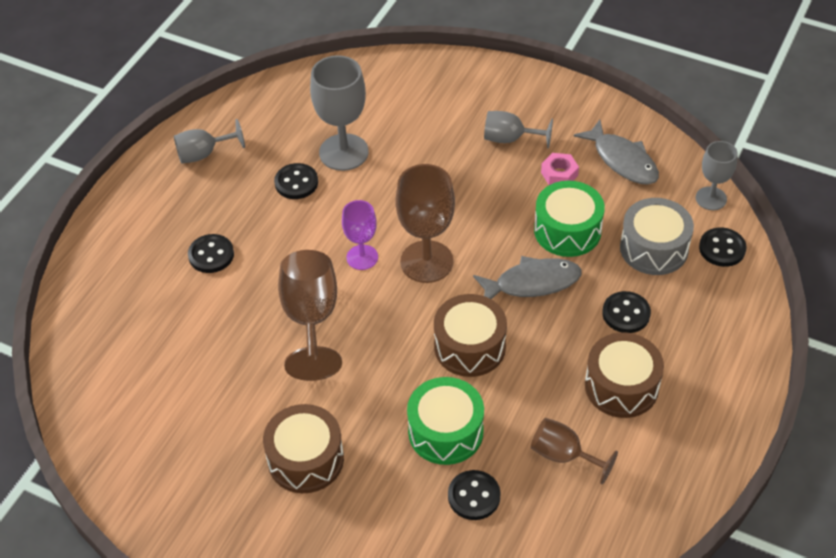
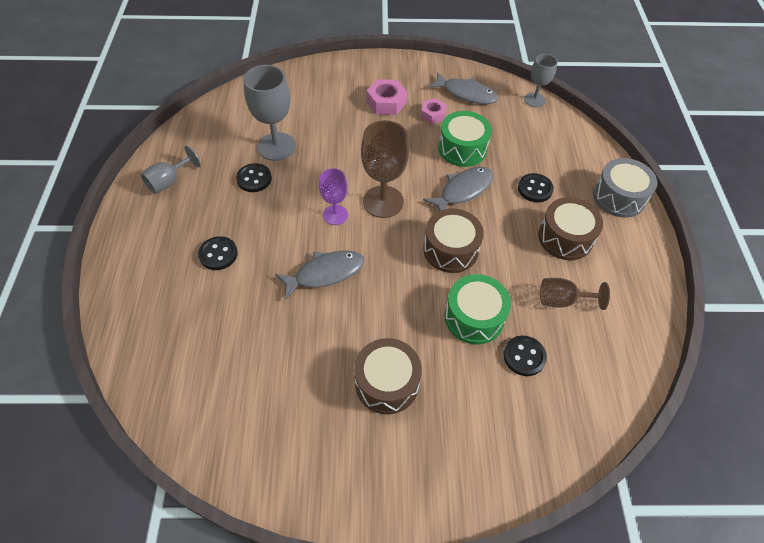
camera: 30 degrees left, 5 degrees up
(311, 319) = (325, 273): brown goblet -> grey fish
(510, 139) = (386, 102): grey goblet -> pink nut
(654, 248) = (522, 141): grey drum -> grey drum (618, 197)
(722, 248) = (562, 128): black button -> none

